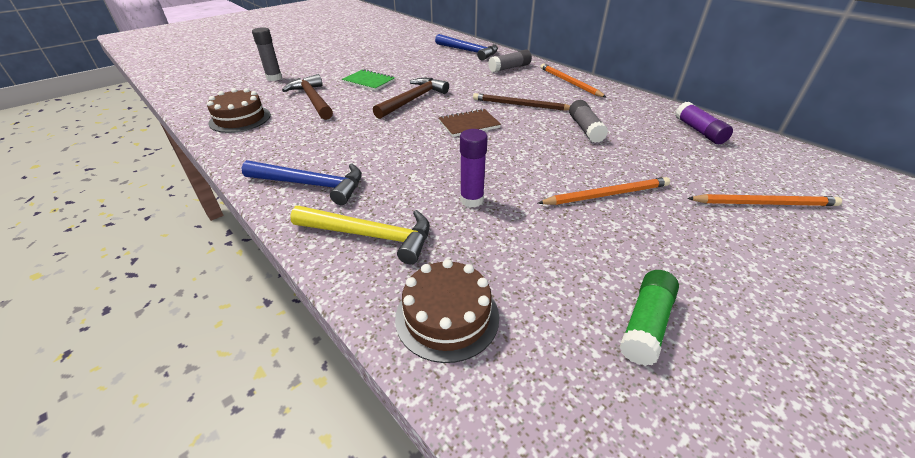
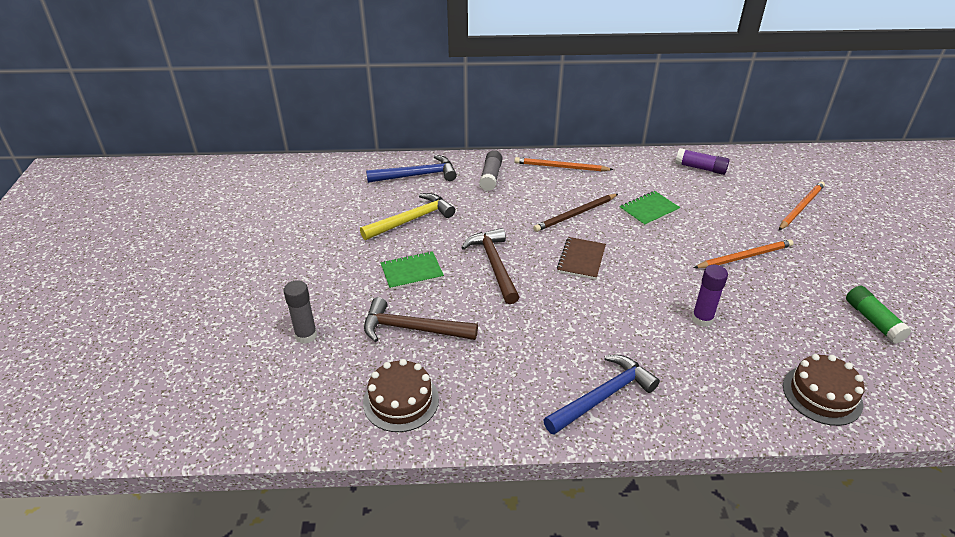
camera: 50 degrees left, 0 degrees up
(370, 236) = (709, 392): yellow hammer -> yellow hammer (412, 220)
(585, 129) = (649, 210): grey glue stick -> green notebook
(607, 194) = (745, 257): orange pencil -> orange pencil turned 45 degrees clockwise

